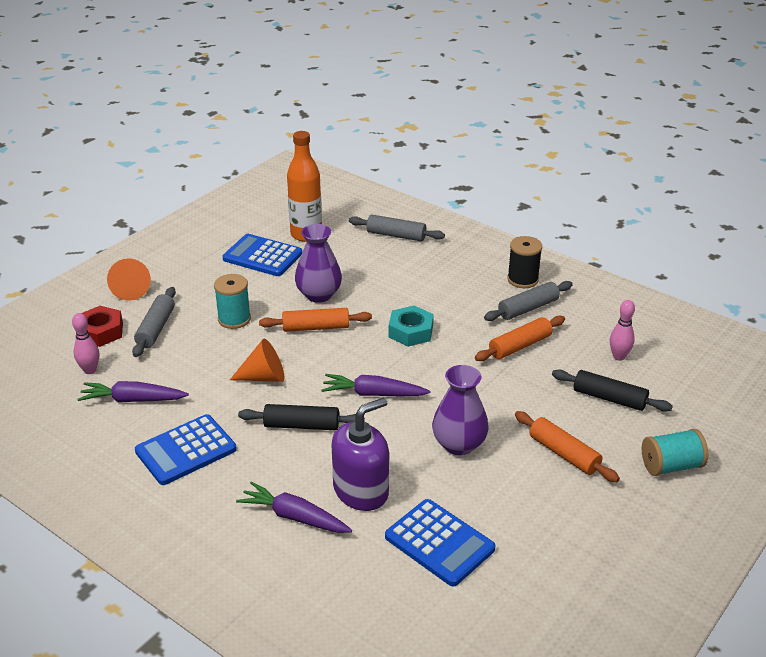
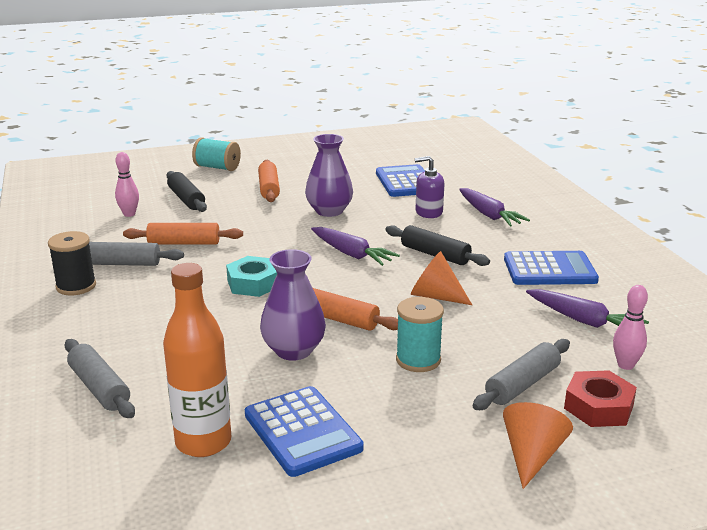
camera: 145 degrees left, 10 degrees down
(361, 491) = (428, 212): purple soap dispenser -> purple soap dispenser, size x0.66

